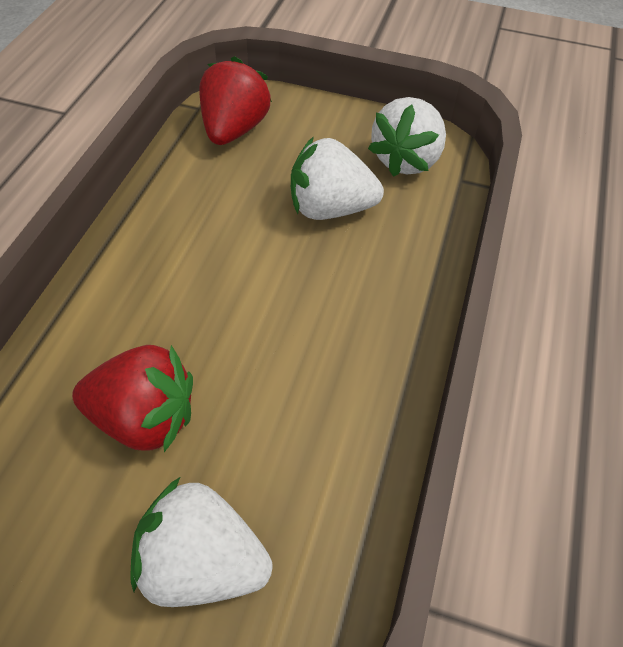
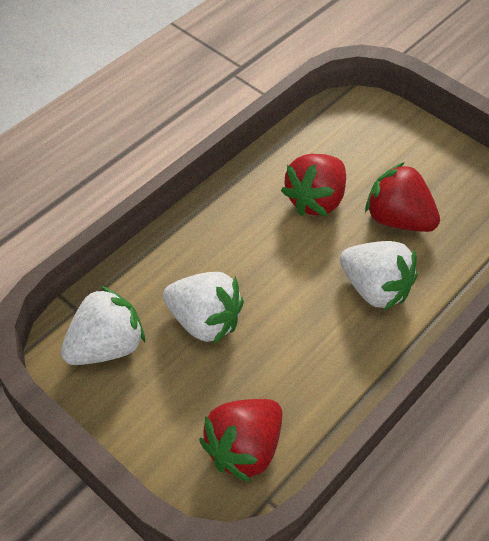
camera: 155 degrees left, 0 degrees up
(202, 563) = (384, 146): white strawberry -> white strawberry (374, 289)
(276, 402) = (315, 200): none -> red strawberry

